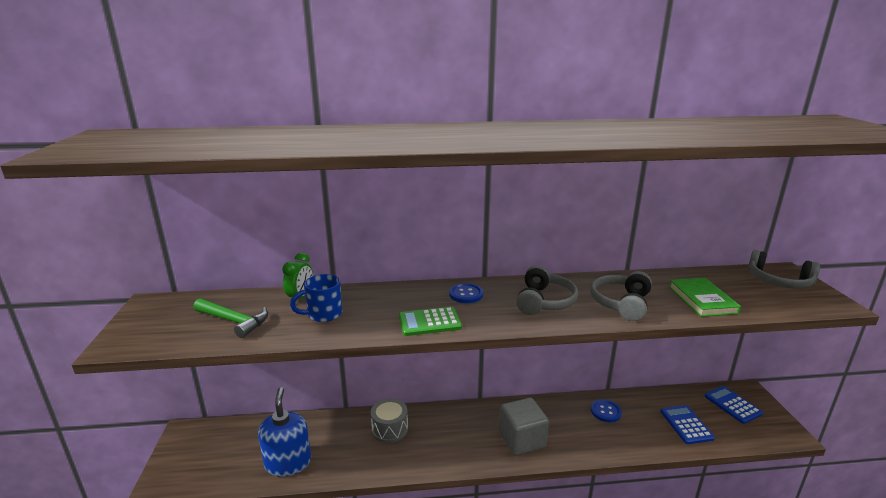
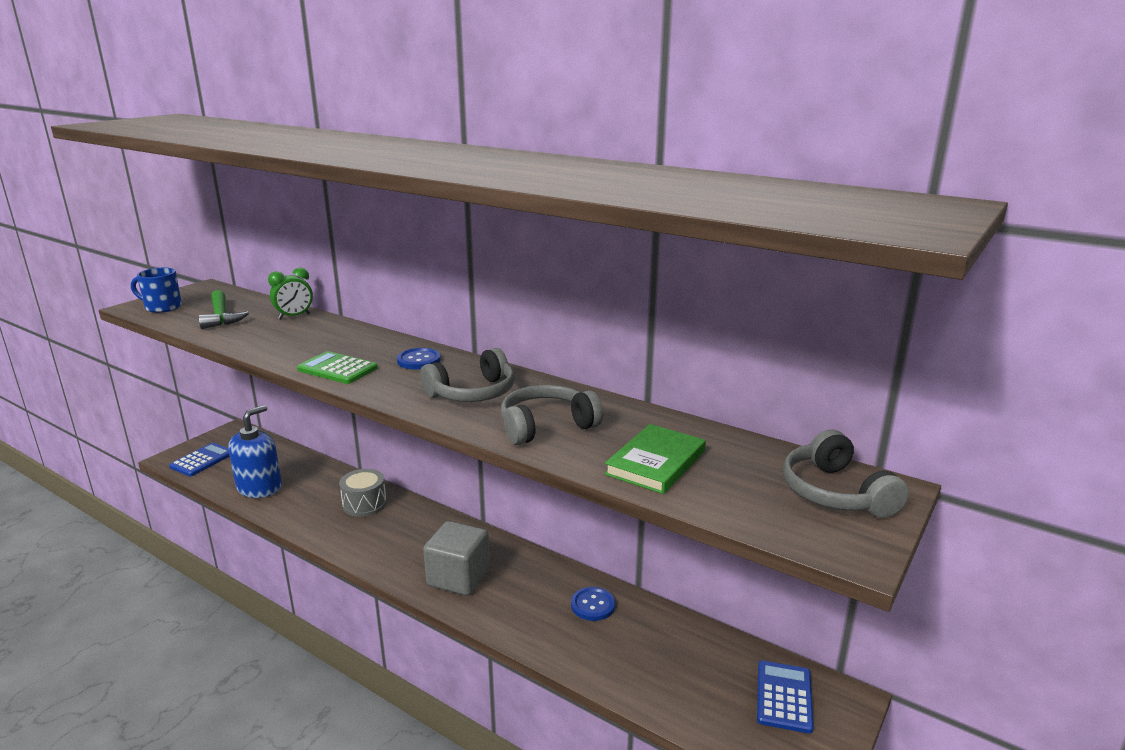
camera: 40 degrees right, 0 degrees up
(323, 314) = (281, 333): blue mug -> blue mug (162, 307)
(686, 425) = (670, 675): blue calculator -> blue calculator (202, 460)

